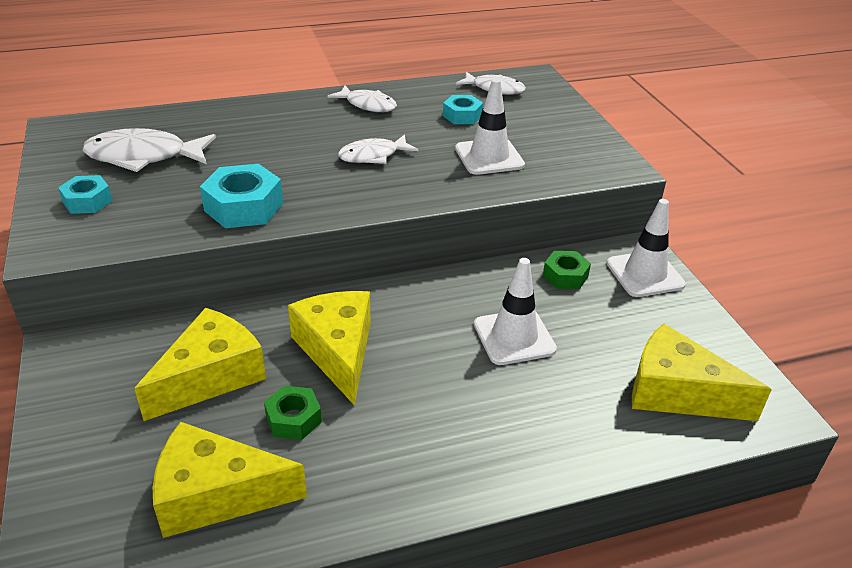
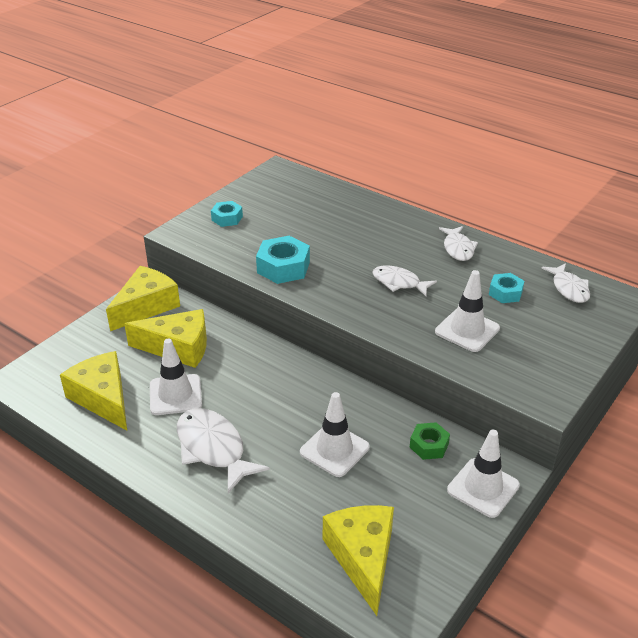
camera: 55 degrees right, 0 degrees up
(144, 157) = (287, 209): white fish -> white fish (213, 449)
(293, 419) = (175, 395): green nut -> white traffic cone
(338, 351) = (243, 381): yellow cheese -> yellow cheese (146, 306)

